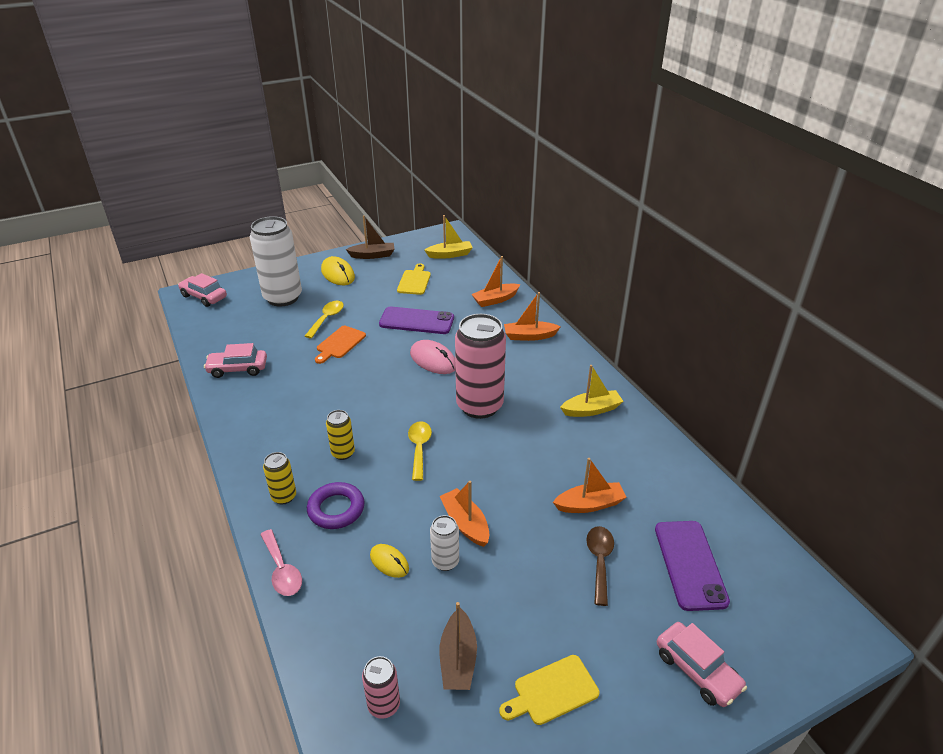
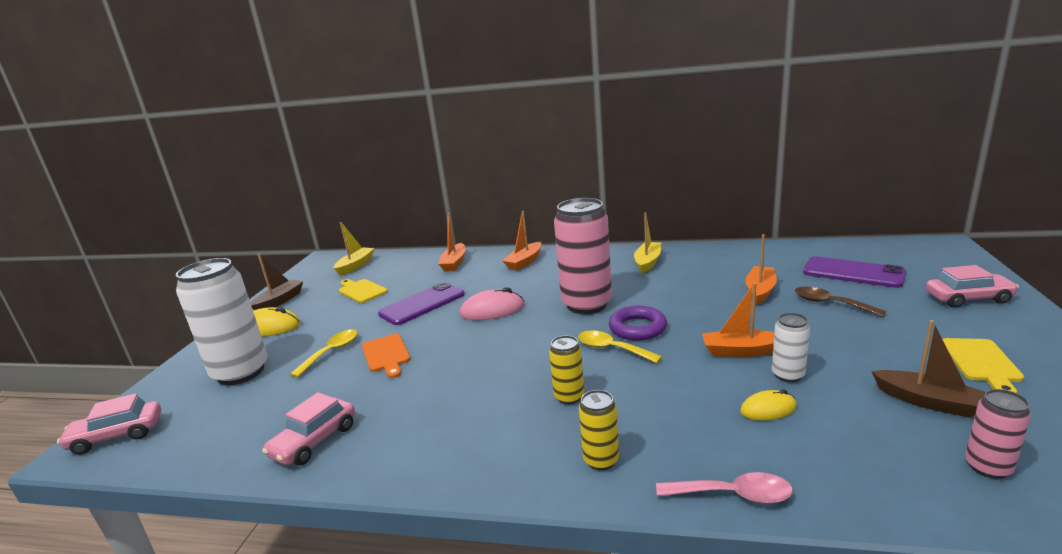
camera: 50 degrees left, 15 degrees down
(327, 319) = (331, 352): yellow spoon -> yellow spoon turned 60 degrees clockwise
(336, 509) = (657, 424): purple ring -> purple ring (637, 328)

